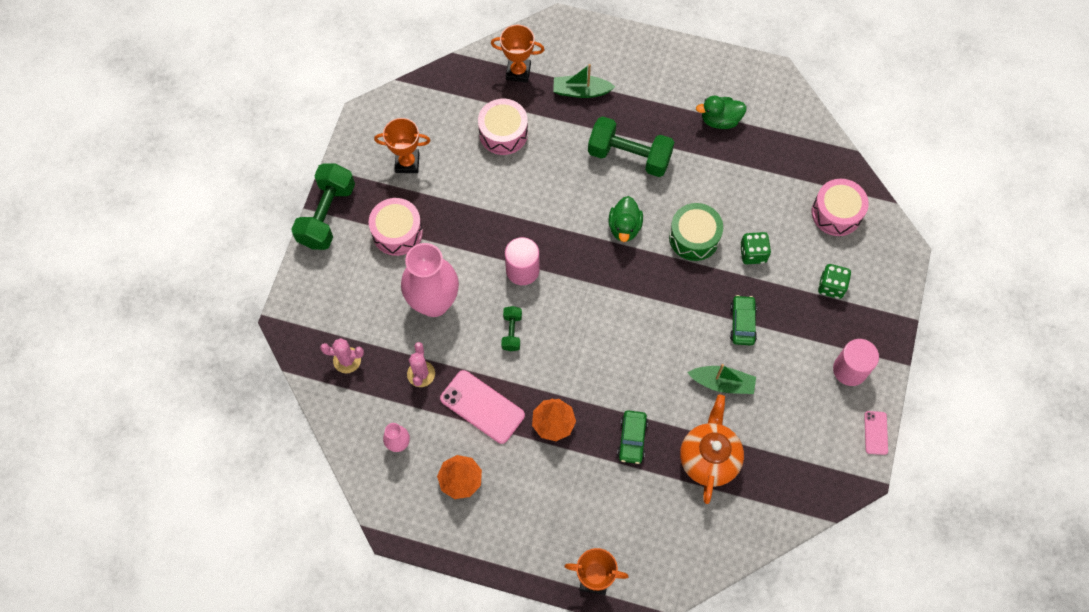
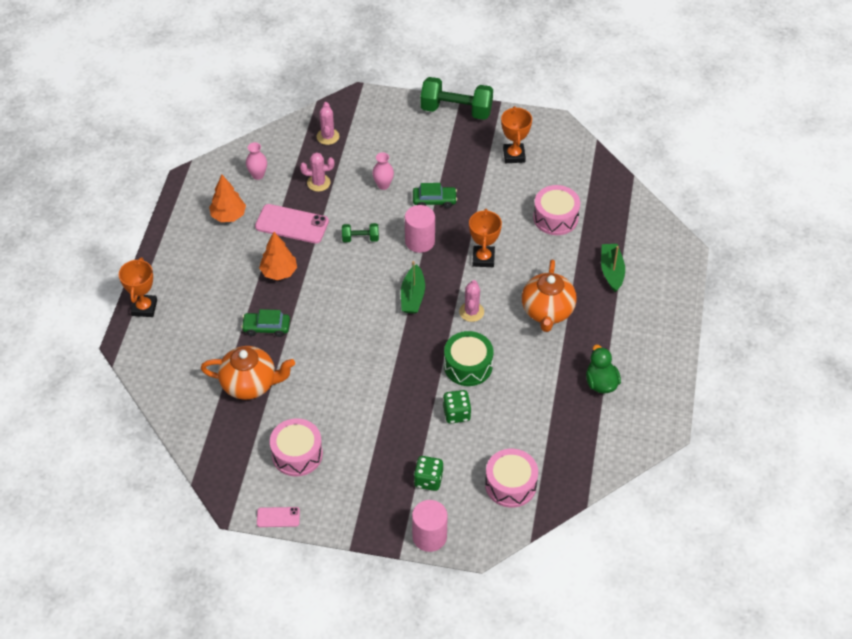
camera: 85 degrees right, 15 degrees down
(397, 232) = (446, 155): pink drum -> pink drum (297, 454)
(434, 302) = (383, 185): pink vase -> pink vase, size x0.45
(482, 406) = (292, 224): pink phone -> pink phone turned 75 degrees clockwise
(518, 72) = (623, 223): orange trophy -> orange trophy (483, 258)
(624, 227) = (471, 312): green duck -> pink cactus
(629, 156) = (547, 312): green dumbbell -> orange teapot
(722, 383) = (322, 392): green boat -> green boat (412, 296)
(742, 323) = (383, 406): green car -> green car (434, 200)
(850, 370) = (341, 496): pink cylinder -> pink cylinder (429, 536)

